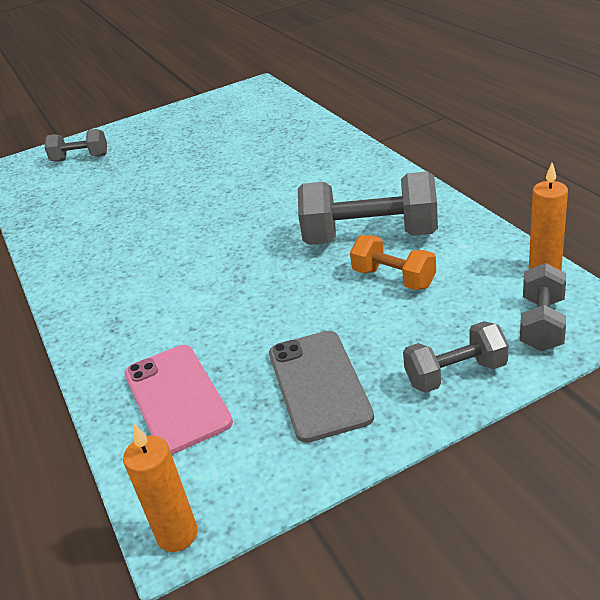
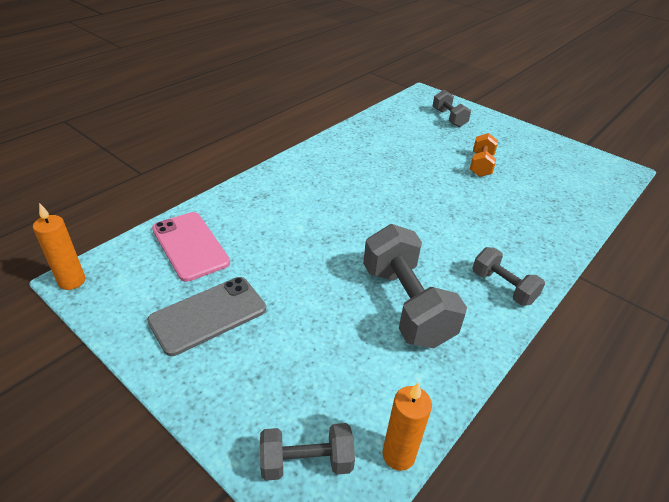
camera: 60 degrees right, 5 degrees up
(176, 398) = (190, 246): pink phone -> pink phone turned 75 degrees counterclockwise
(394, 278) = (349, 333): orange dumbbell -> orange dumbbell (481, 165)
(455, 374) = (227, 401): grey dumbbell -> grey dumbbell (503, 287)

